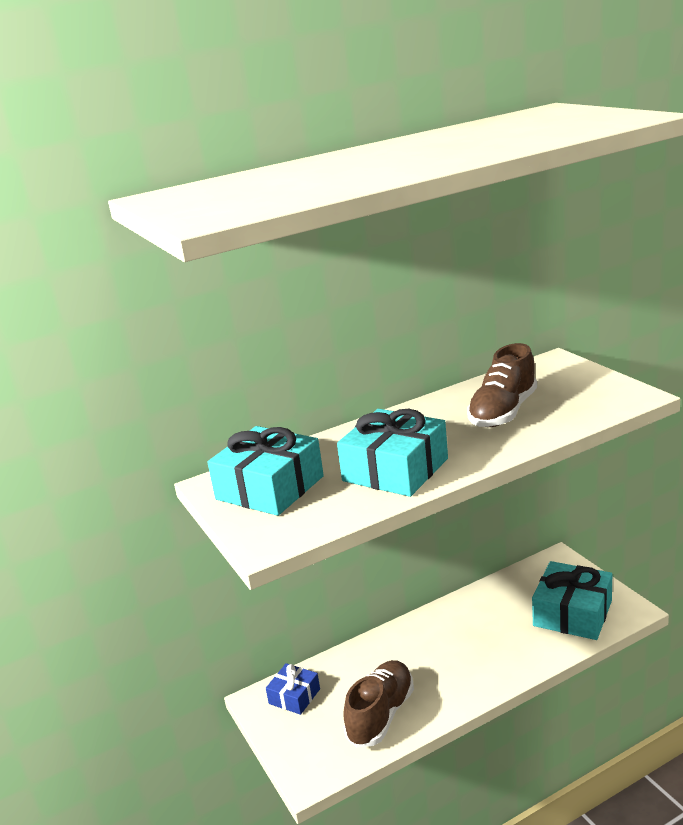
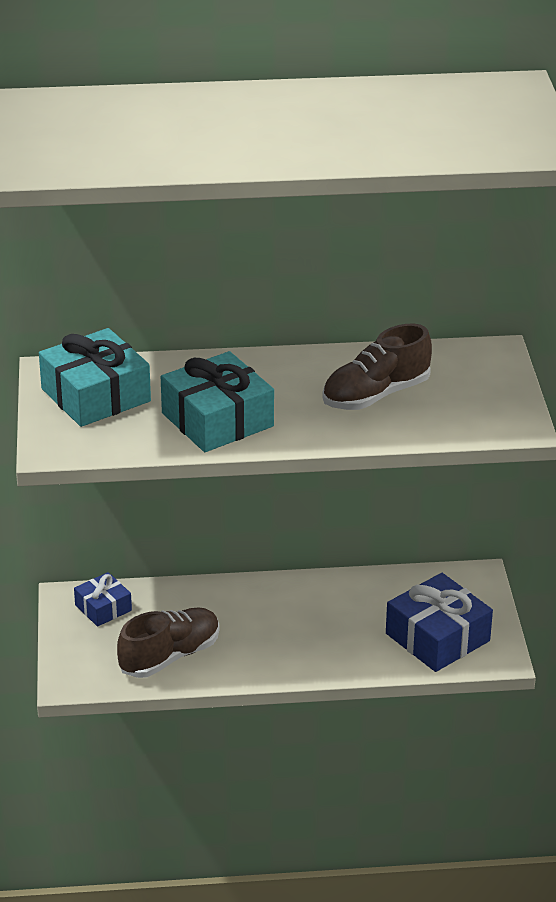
camera: 20 degrees right, 10 degrees up
(572, 613) = (437, 637): turquoise gift -> blue gift

